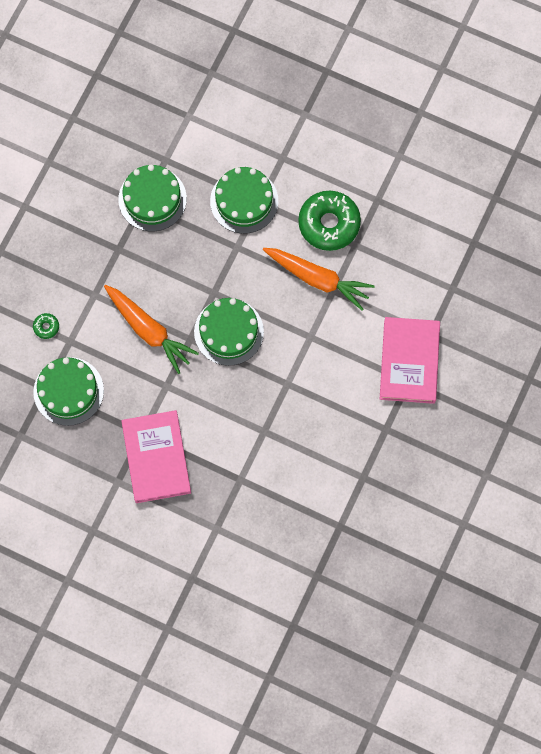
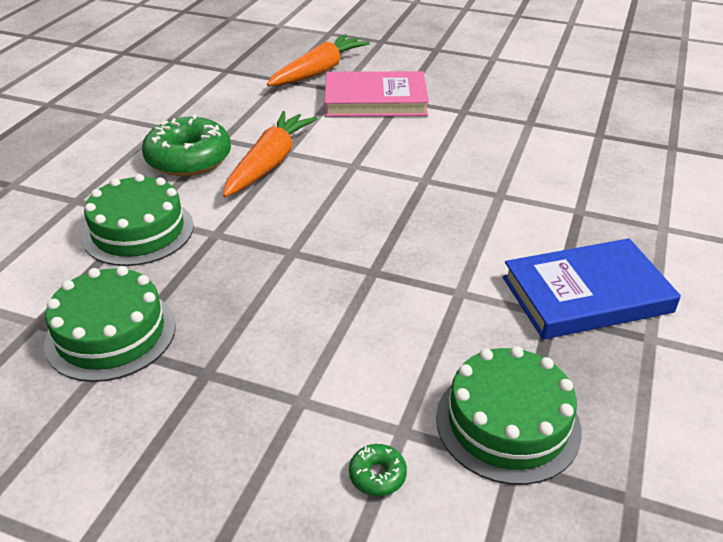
camera: 95 degrees left, 35 degrees down
(149, 330) = (365, 319): orange carrot -> orange carrot (319, 71)
(156, 458) = (586, 294): pink book -> blue book
(228, 331) = (355, 233): green cake -> none

